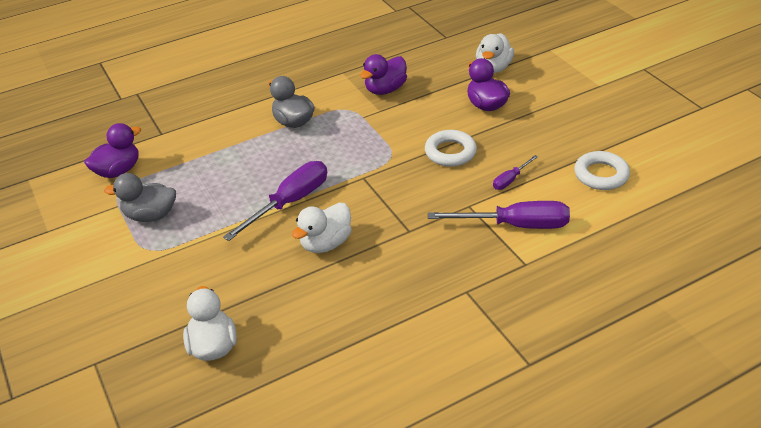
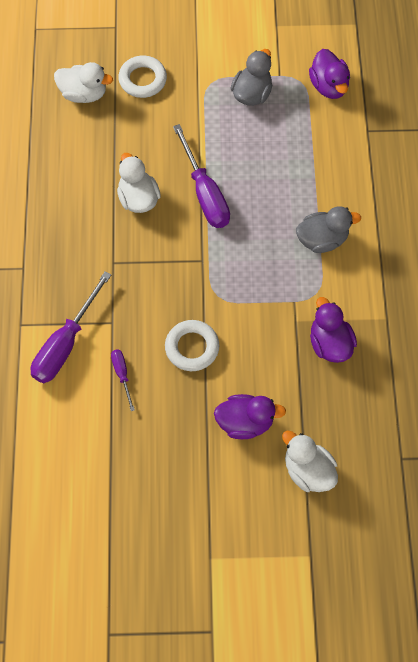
camera: 115 degrees right, 25 degrees up
(601, 175) = (78, 455): white ring -> white ring (143, 80)

